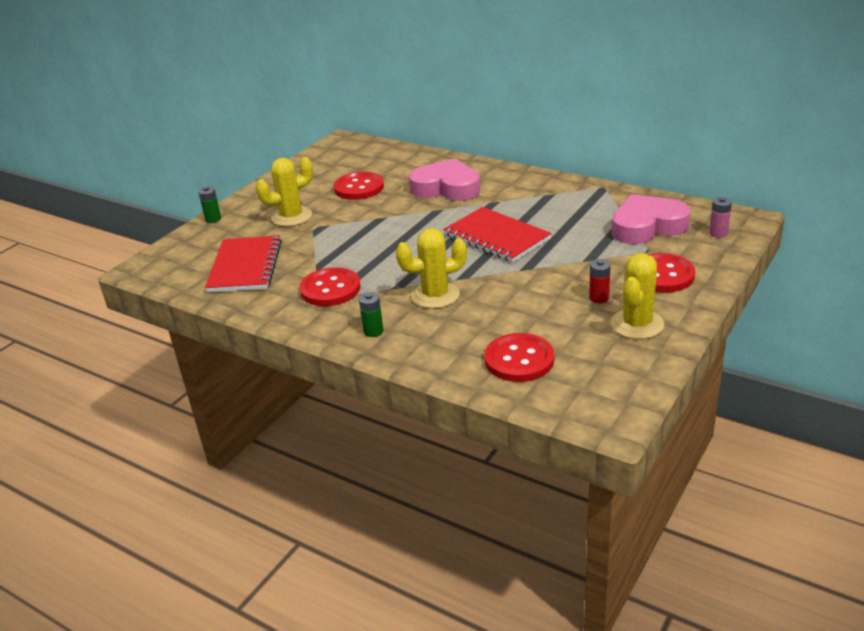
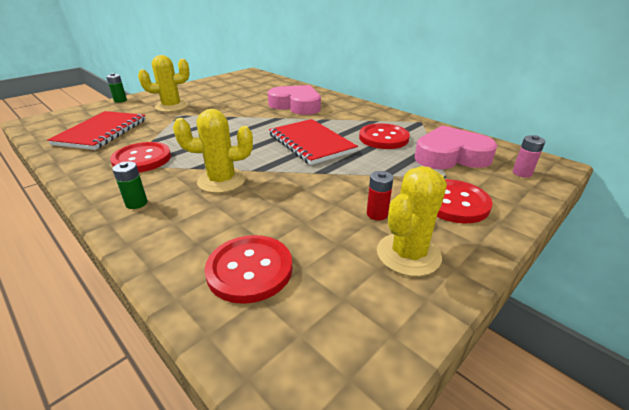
camera: 10 degrees right, 0 degrees up
(359, 188) = (235, 97): red button -> red button (383, 138)

